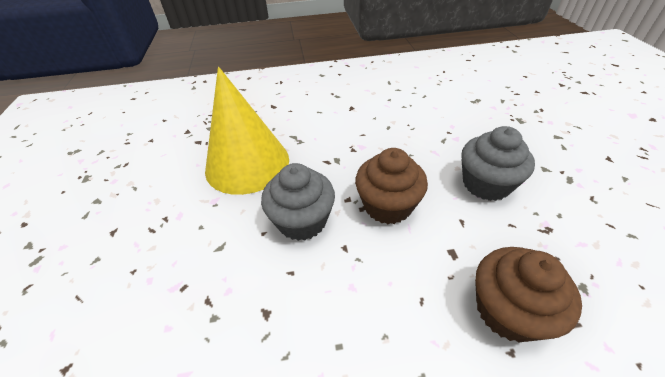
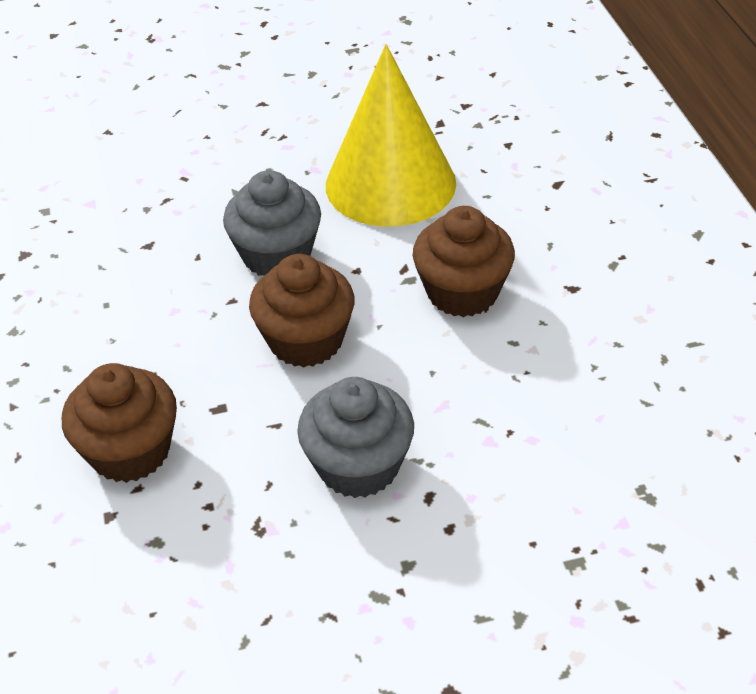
camera: 85 degrees right, 0 degrees up
(351, 140) = (462, 292): none -> brown cupcake

